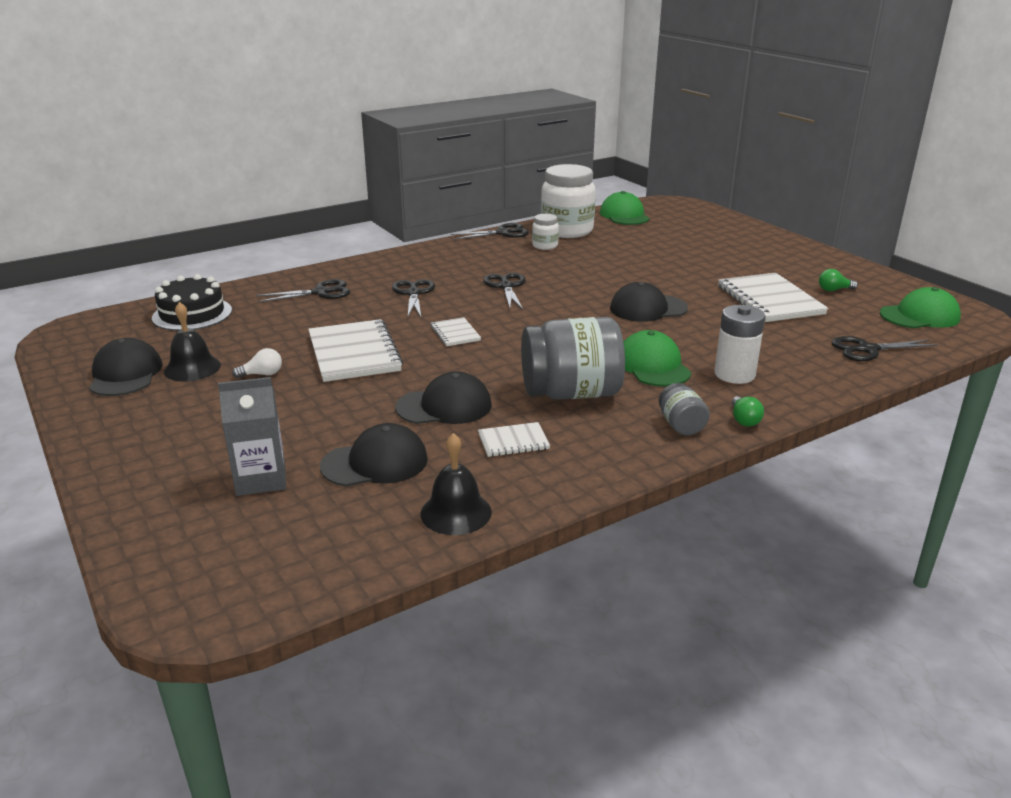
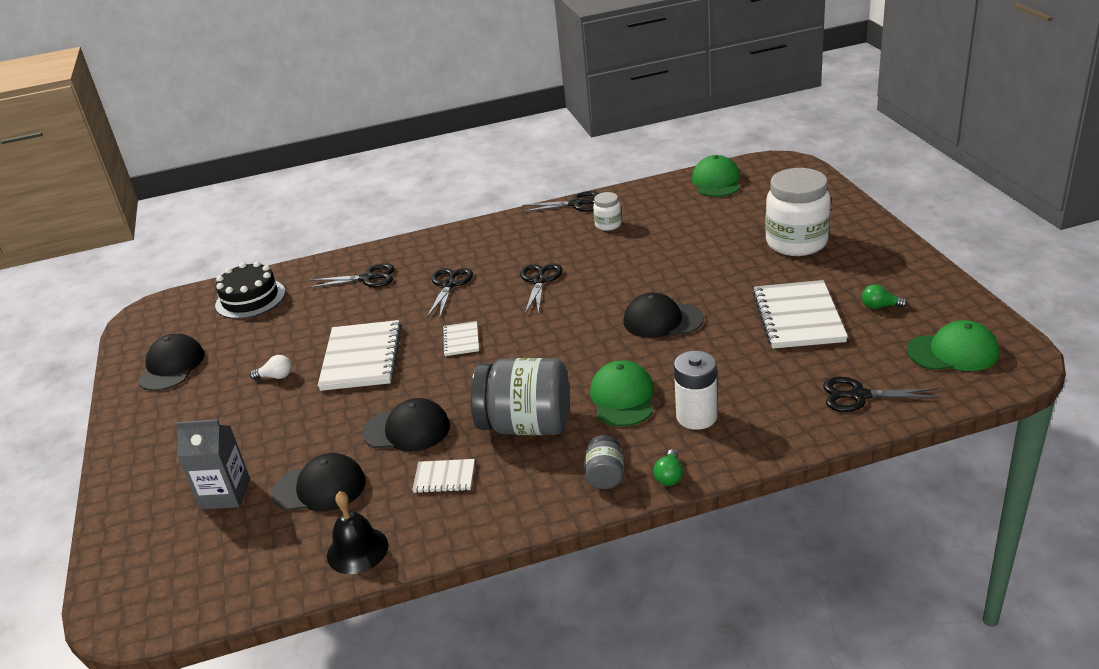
camera: 20 degrees right, 5 degrees up
(192, 368) = (224, 364): black bell -> none
(567, 231) = (642, 203): white jar -> white jar (796, 243)

